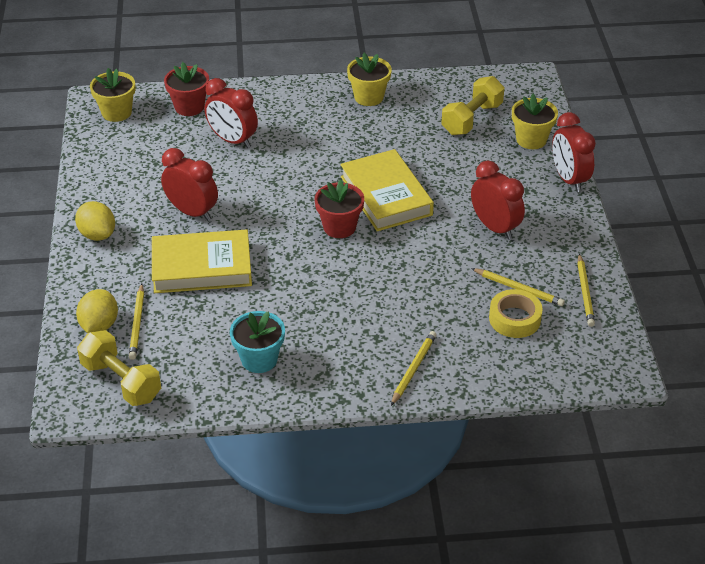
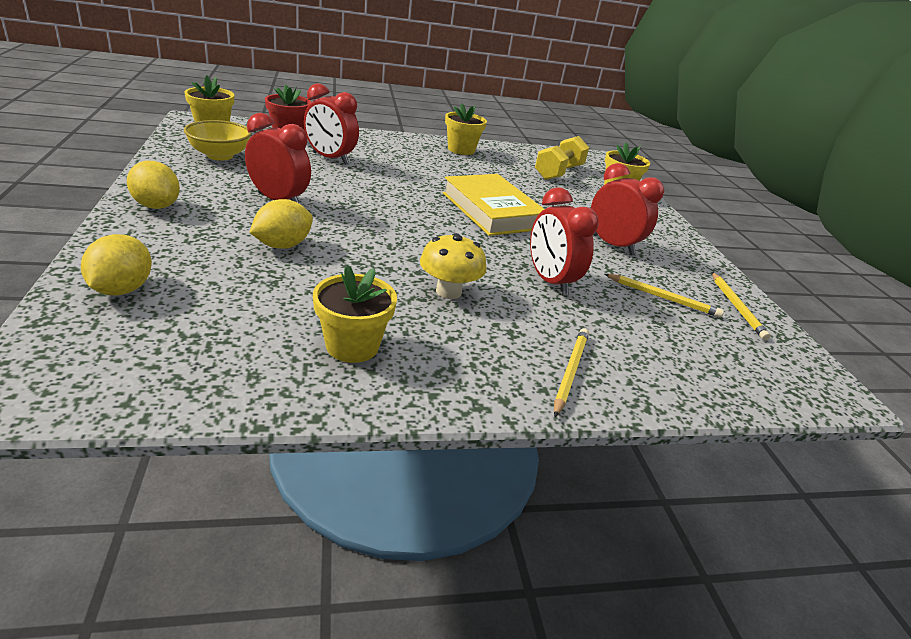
camera: 10 degrees left, 10 degrees down
(121, 381) = (129, 360): yellow dumbbell -> none
(132, 156) = (220, 156): none -> yellow bowl
(137, 323) = (179, 292): yellow pencil -> none
(202, 267) = (283, 245): yellow book -> yellow lemon
(259, 359) = (352, 346): turquoise flower pot -> yellow flower pot
(333, 302) = (448, 291): none -> yellow mushroom
(339, 227) = (447, 228): red flower pot -> none
(514, 319) = (673, 326): yellow tape -> none
(569, 179) = (666, 219): red clock -> red clock (550, 281)

